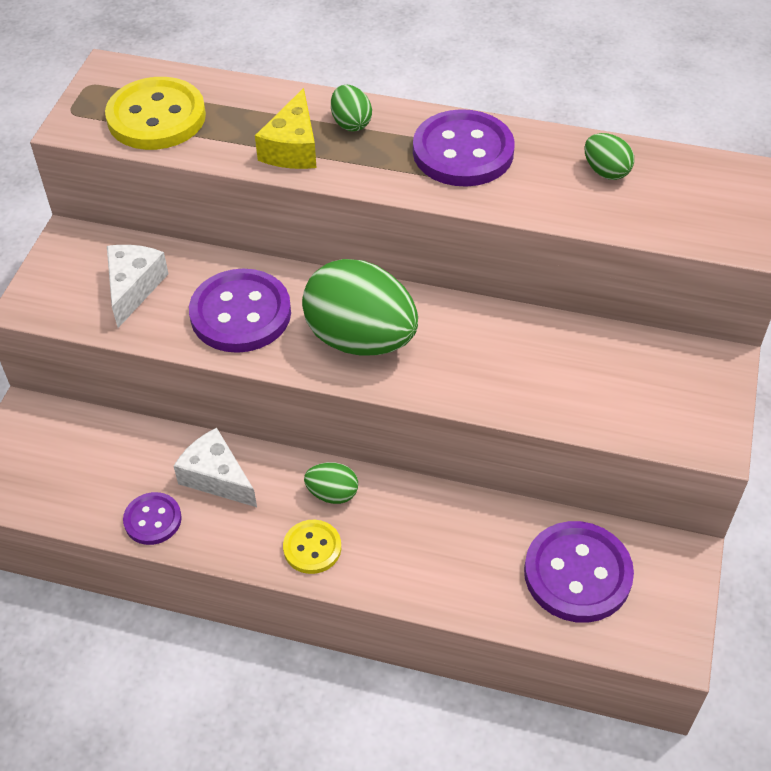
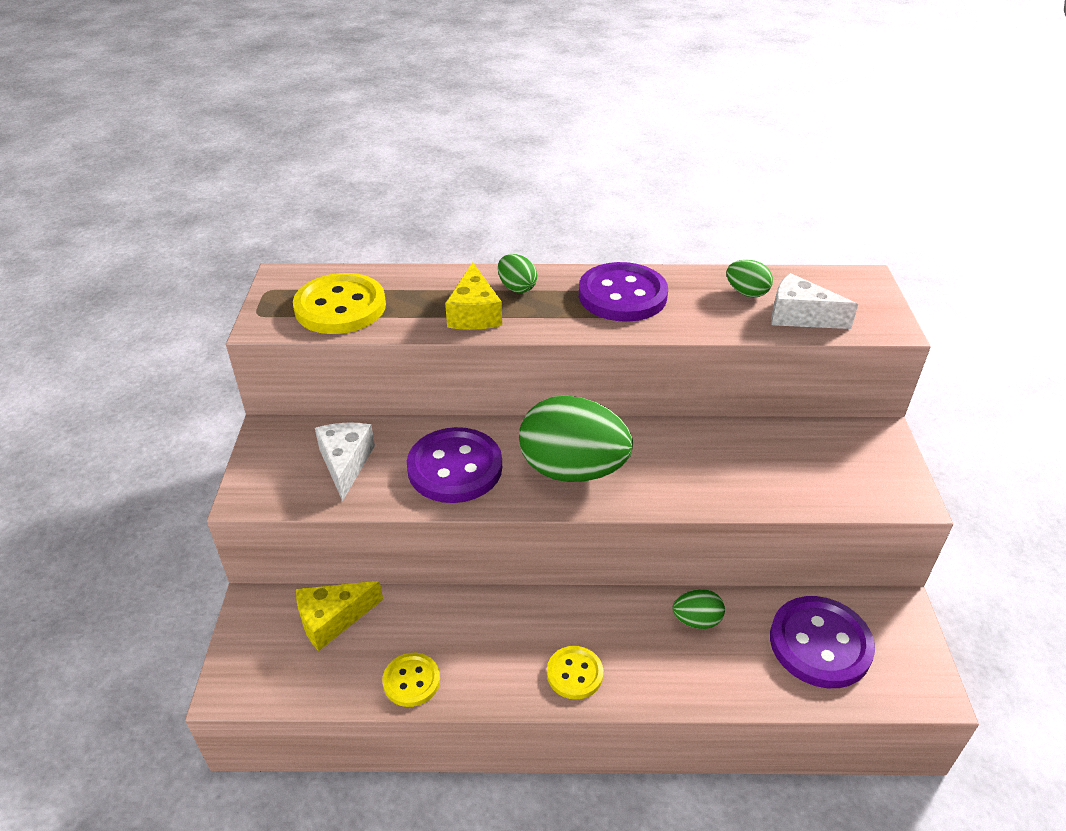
camera: 15 degrees left, 10 degrees down
(96, 443) = (332, 619): none -> yellow cheese
(152, 520) = (411, 681): purple button -> yellow button
(216, 477) = (460, 627): white cheese -> white cheese (800, 316)
(332, 494) = (574, 619): green egg -> green egg (696, 620)

